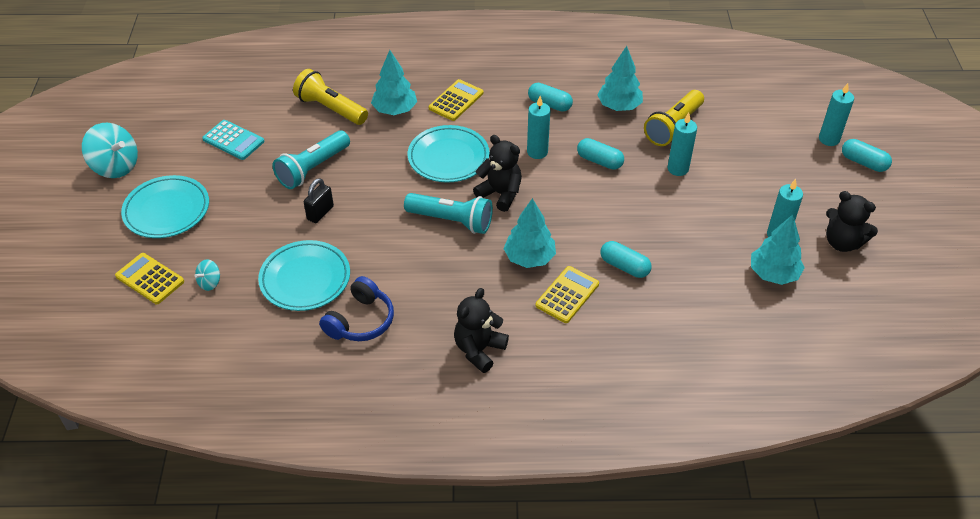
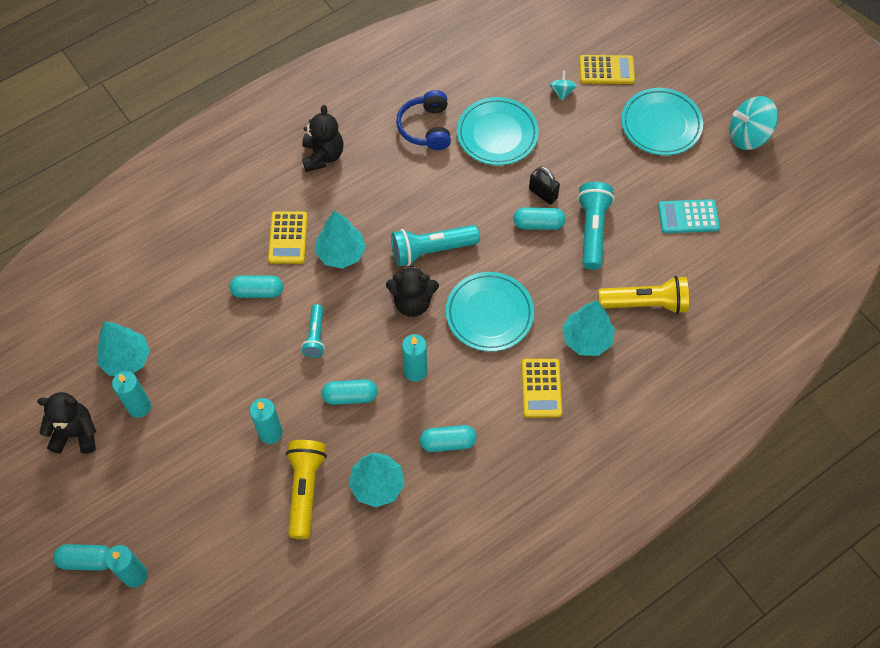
camera: 145 degrees right, 15 degrees up
(320, 213) = (543, 193): black padlock -> black padlock turned 45 degrees counterclockwise
(348, 194) = (538, 224): none -> turquoise capsule
(598, 210) = (315, 336): none -> turquoise flashlight

